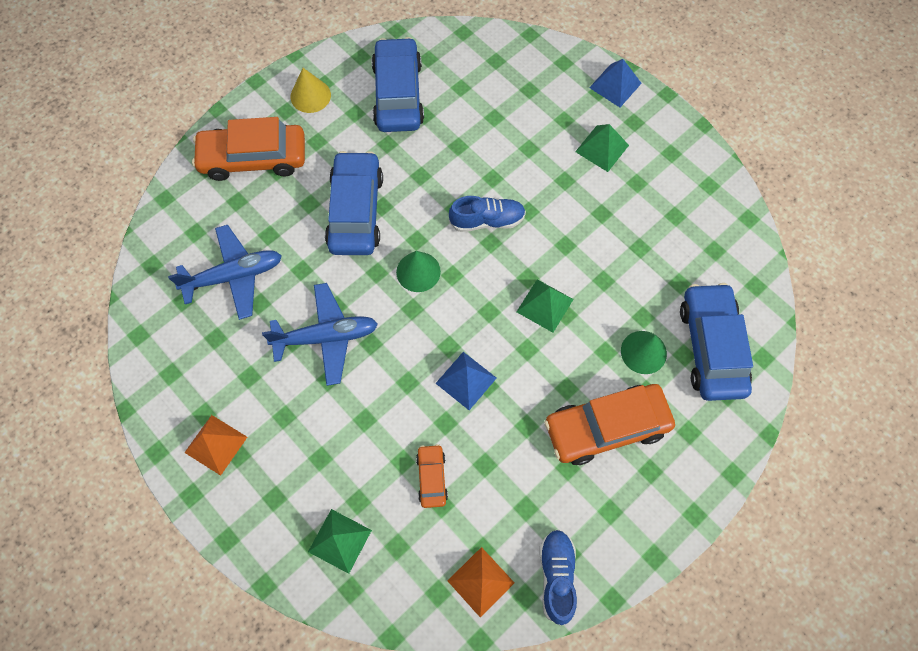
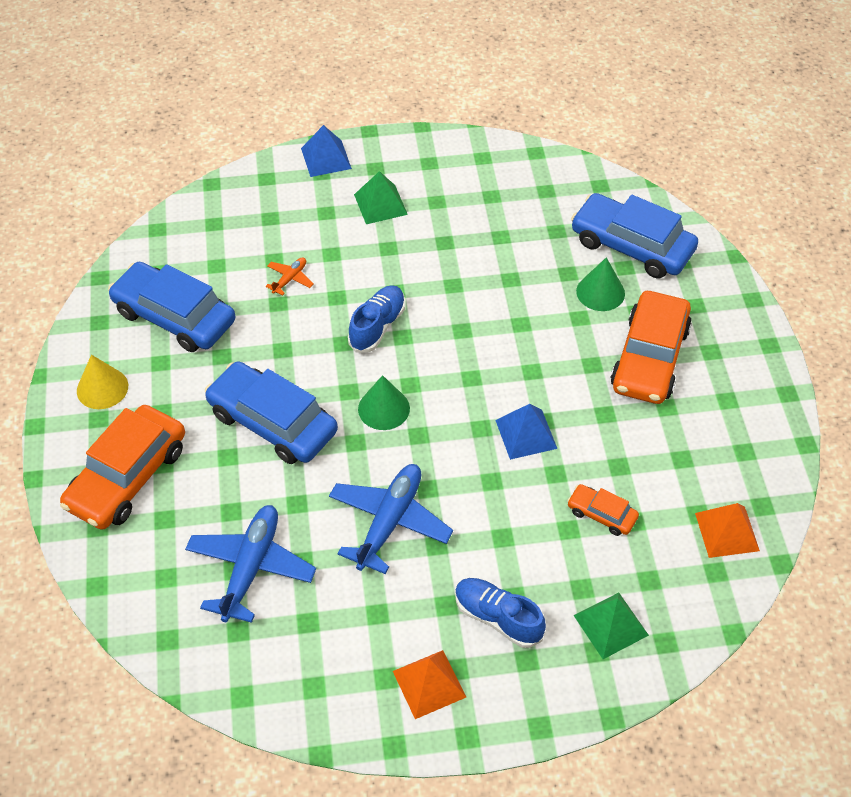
camera: 55 degrees left, 15 degrees down
(485, 138) = (290, 279): none -> orange plane
(544, 305) = (499, 334): green pyramid -> none
(556, 576) = (759, 472): blue shoe -> blue shoe (498, 618)

